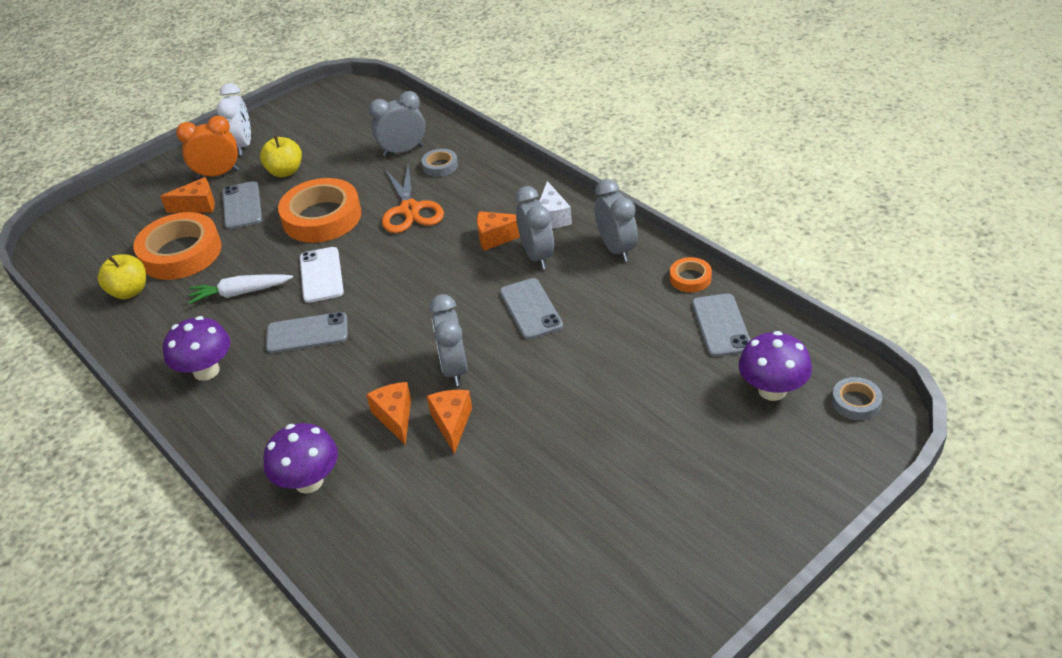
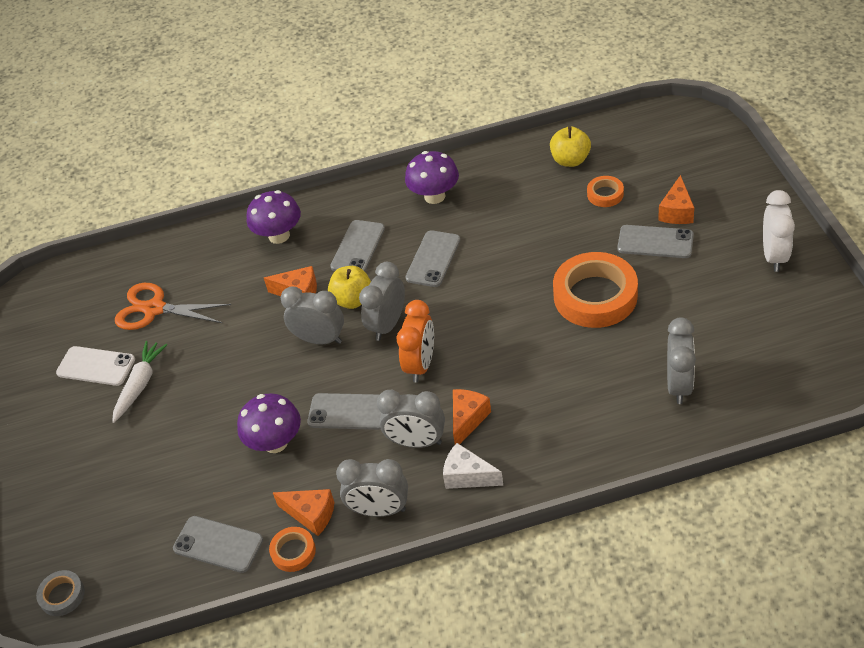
camera: 120 degrees right, 5 degrees up
(181, 253) = (605, 194): orange tape -> orange tape, size x0.47
(218, 174) = (726, 231): orange clock -> orange clock (420, 365)
(240, 293) = (518, 225): white carrot -> white carrot (140, 384)
(243, 145) = (774, 256): white clock -> white clock turned 105 degrees counterclockwise
(285, 171) = (698, 282): yellow apple -> yellow apple (353, 300)
(308, 399) = (358, 247): none -> grey phone
(321, 275) = (504, 280): white phone -> white phone (96, 366)
(410, 210) = (562, 364): orange scissors -> orange scissors (154, 309)
(412, 328) = (387, 325): none -> grey clock
(440, 166) = (627, 409): grey tape -> none
(452, 423) = (265, 323): orange cheese -> orange cheese (311, 515)
(772, 390) = (123, 542): purple mushroom -> purple mushroom (275, 442)

